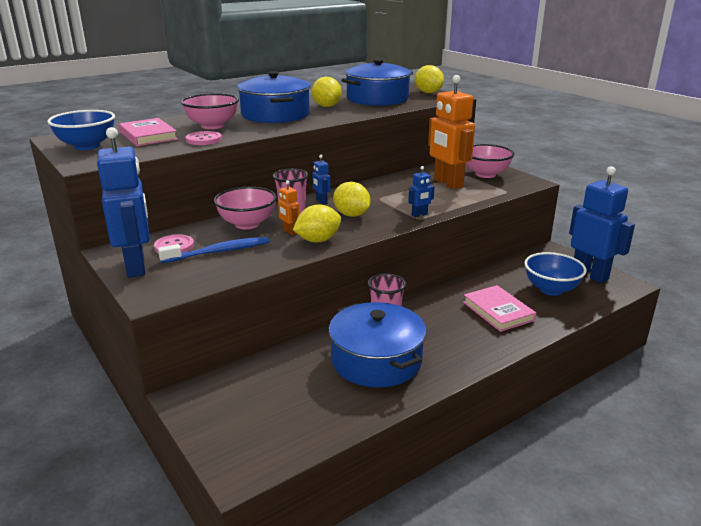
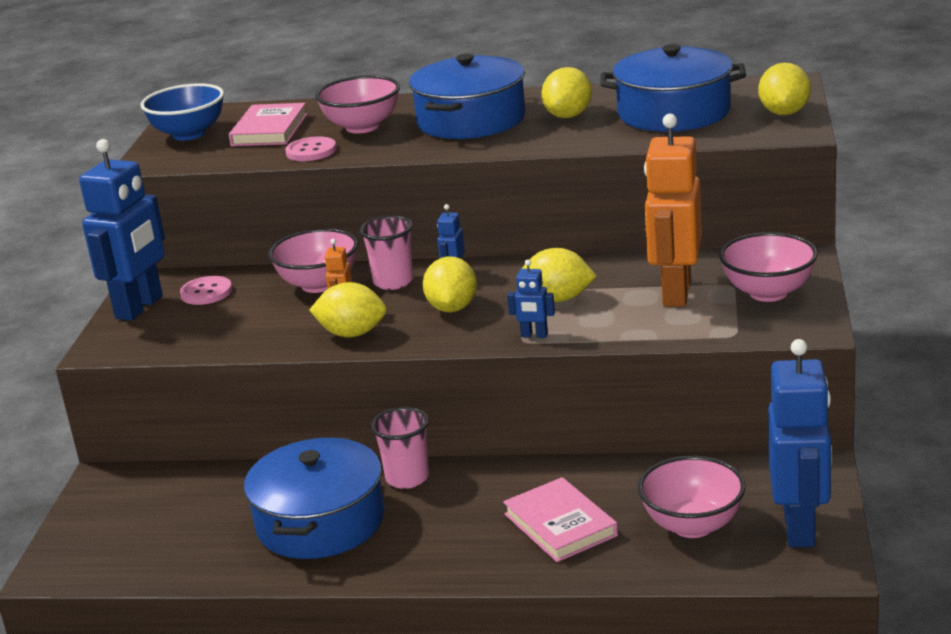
camera: 45 degrees right, 0 degrees up
(219, 252) = (234, 315): blue toothbrush -> none
(398, 198) = (558, 299): none -> yellow lemon
(498, 311) = (560, 525): pink book -> pink book turned 45 degrees counterclockwise
(551, 289) = (692, 525): blue bowl -> pink bowl

